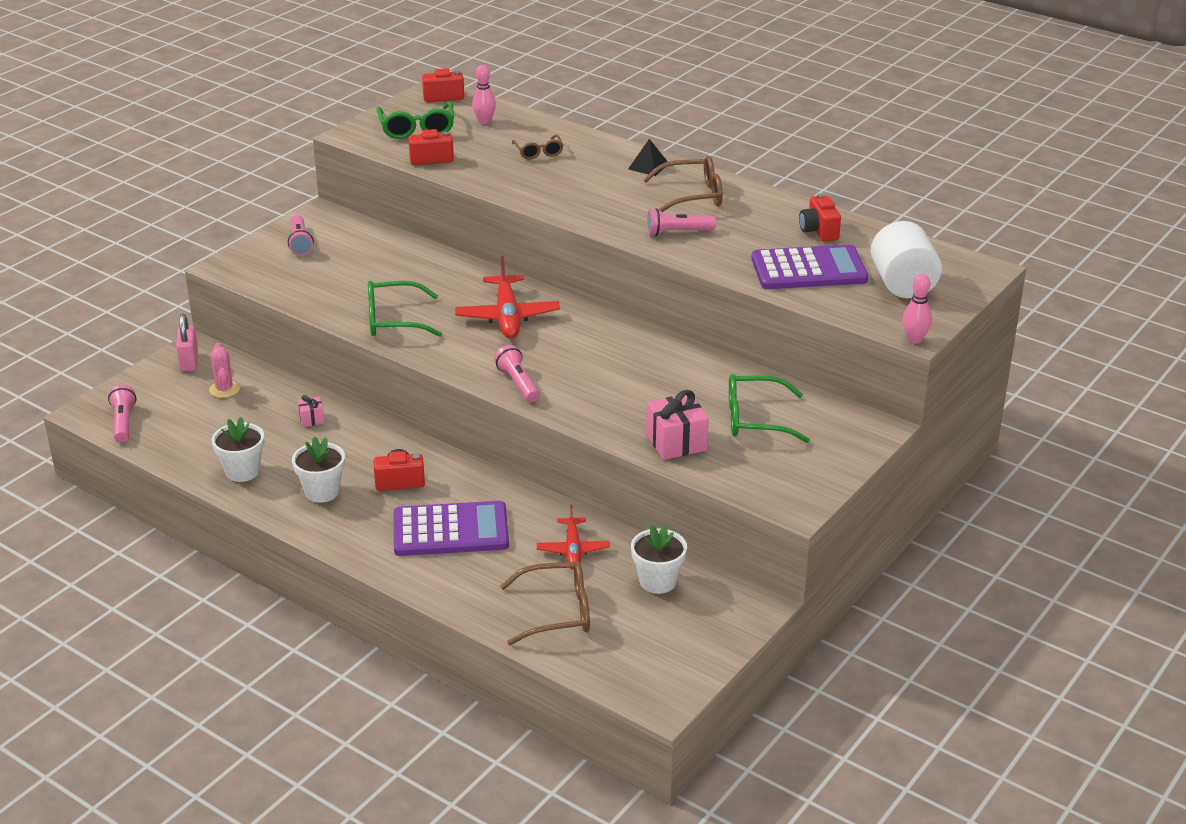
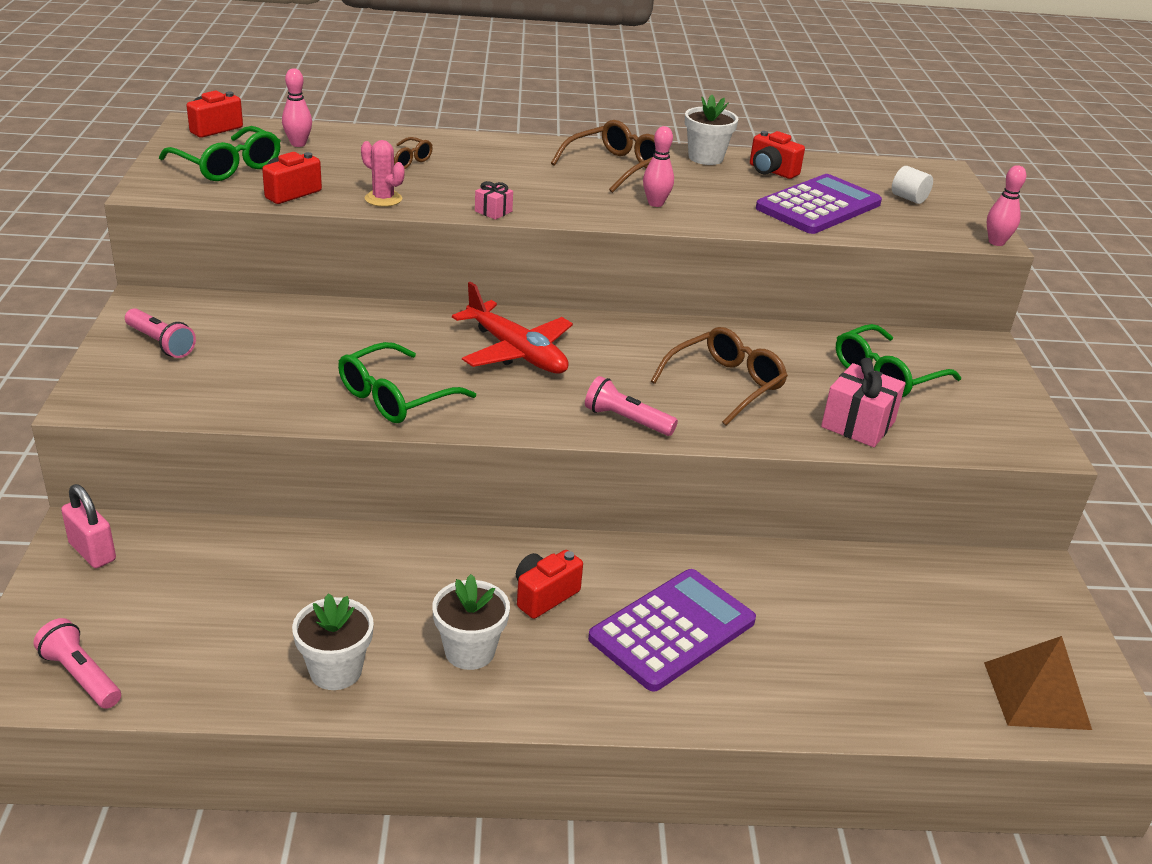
camera: 40 degrees left, 0 degrees up
(224, 389) = (185, 570): pink cactus -> pink cactus (383, 199)
(311, 419) = (347, 563): pink gift -> pink gift (493, 211)
(557, 612) = (896, 673): brown glasses -> brown glasses (725, 384)
(573, 550) = (816, 592): red plane -> none
(632, 664) = (1036, 695): none -> brown pyramid
(648, 166) = (533, 150): black pyramid -> none
(657, 581) = (932, 588): white flower pot -> white flower pot (705, 158)
(677, 232) = (655, 203): pink flashlight -> pink bowling pin
(903, 284) = (908, 198): white cylinder -> white cylinder, size x0.48

